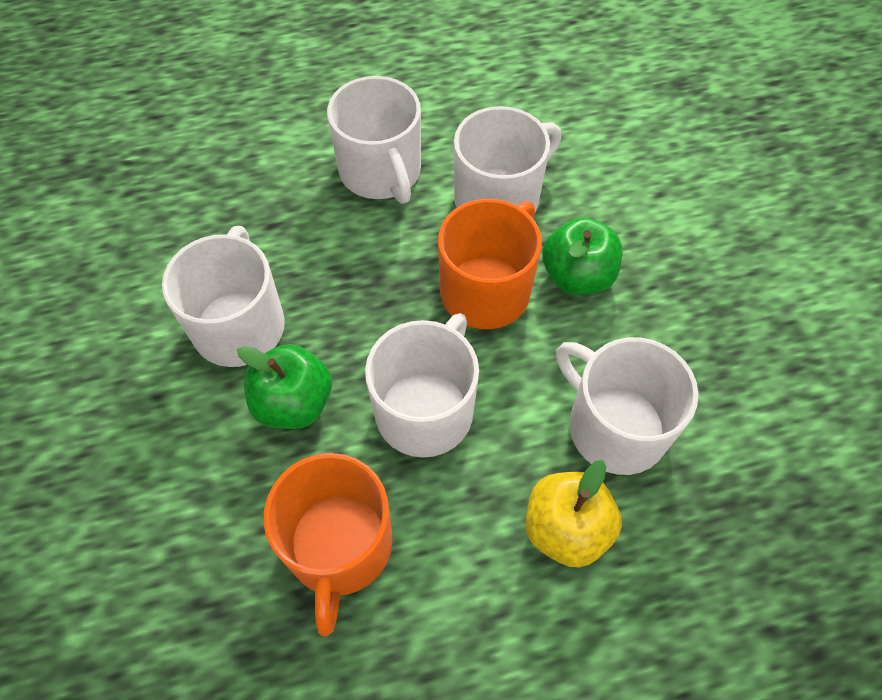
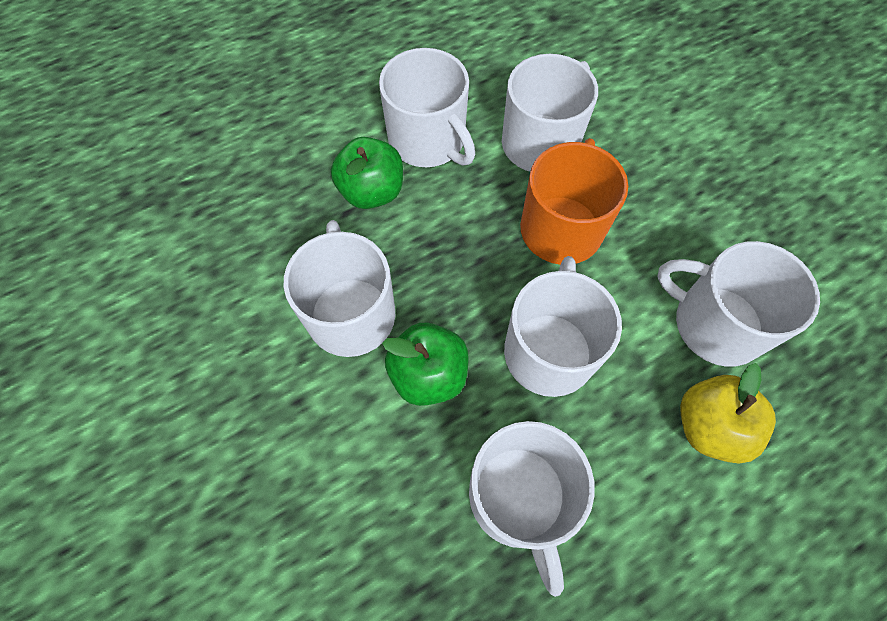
camera: 15 degrees left, 5 degrees up
(339, 547) = (520, 498): orange mug -> white mug
(577, 276) = (634, 197): green apple -> green apple (372, 192)

